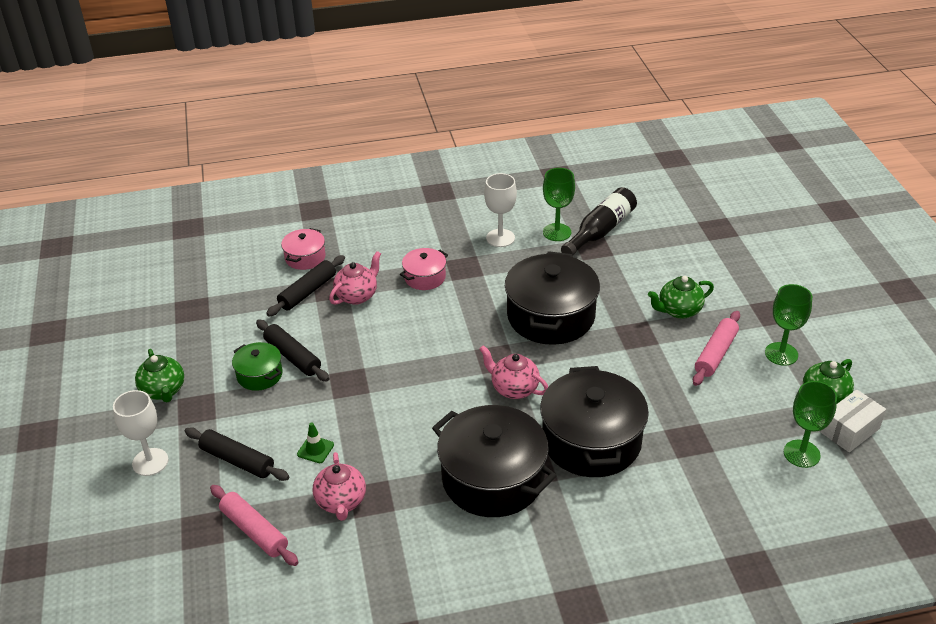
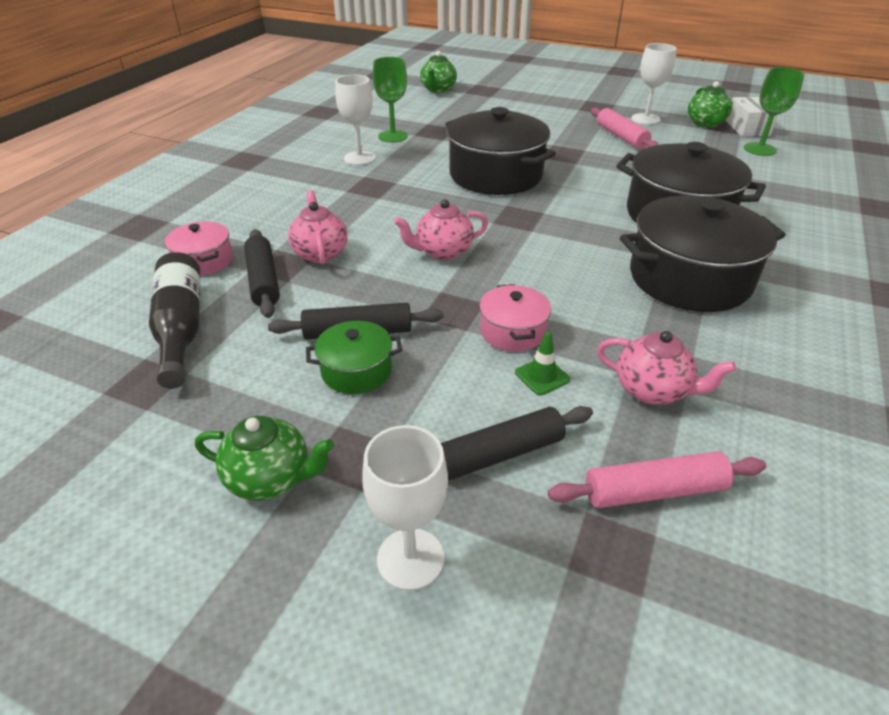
camera: 55 degrees left, 0 degrees up
(425, 277) = (353, 209): pink pot -> pink pot (512, 331)
(514, 388) = (571, 224): pink teapot -> pink teapot (443, 252)
(600, 231) = (420, 122): black bottle -> black bottle (181, 328)
(678, 311) = (556, 131): green teapot -> green teapot (438, 90)
(781, 354) = (645, 119): green goblet -> white goblet

